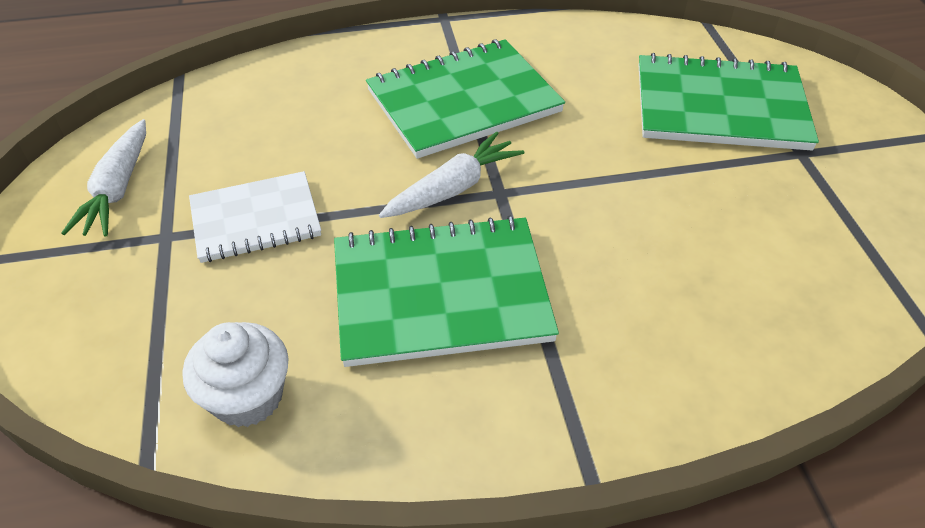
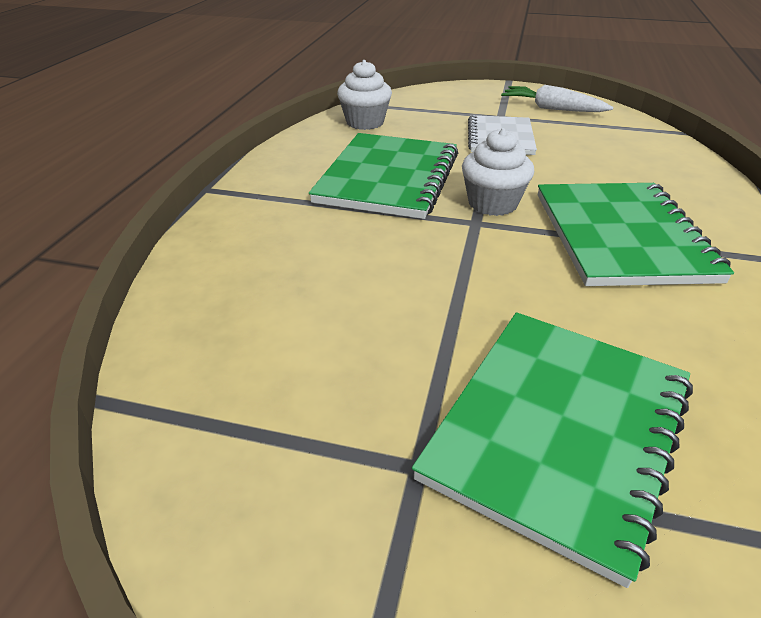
camera: 115 degrees right, 10 degrees down
(452, 188) = (492, 204): white carrot -> white cupcake

